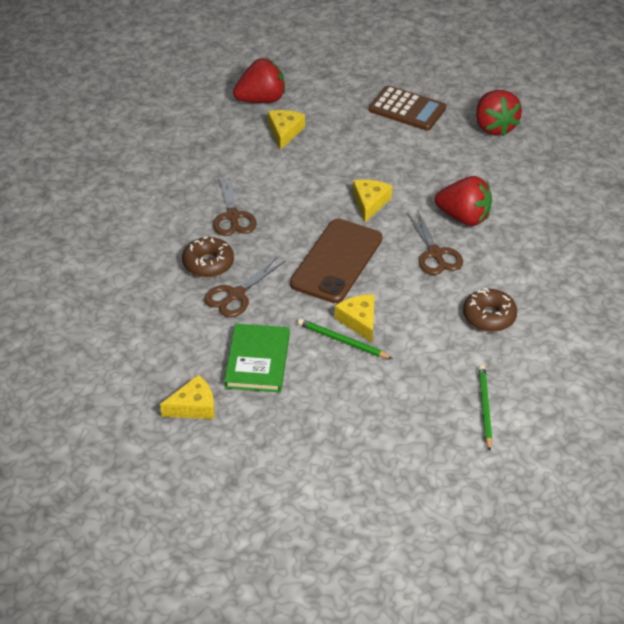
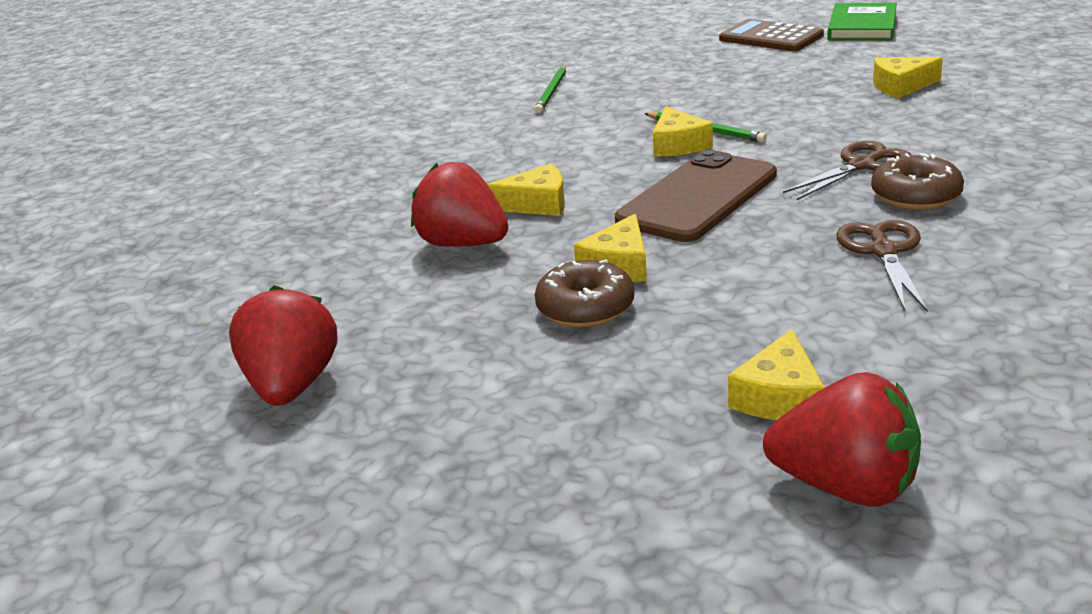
camera: 165 degrees left, 15 degrees down
(257, 361) = (822, 115): green book -> green book (862, 27)
(261, 99) = (846, 487): red strawberry -> red strawberry turned 150 degrees counterclockwise
(407, 109) = (461, 437): brown calculator -> brown calculator (770, 38)
(435, 254) = (537, 204): brown scissors -> yellow cheese
(489, 317) = (499, 149): brown donut -> brown donut (585, 308)

